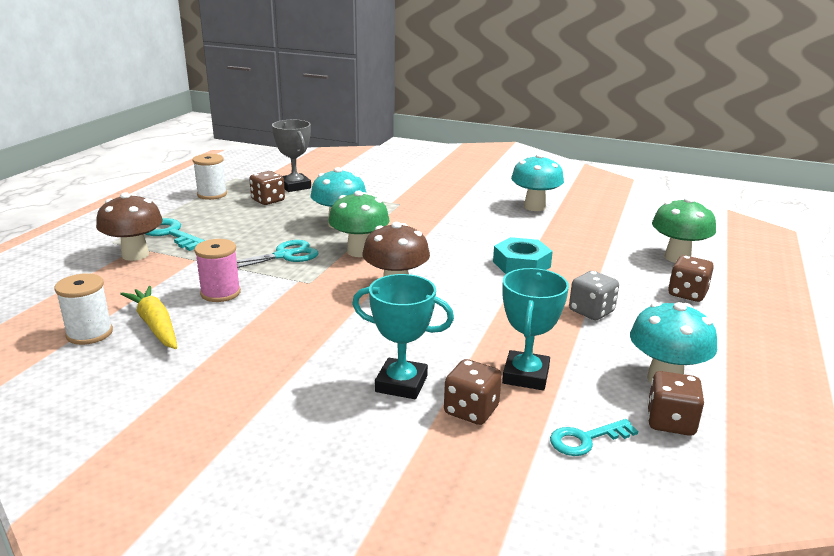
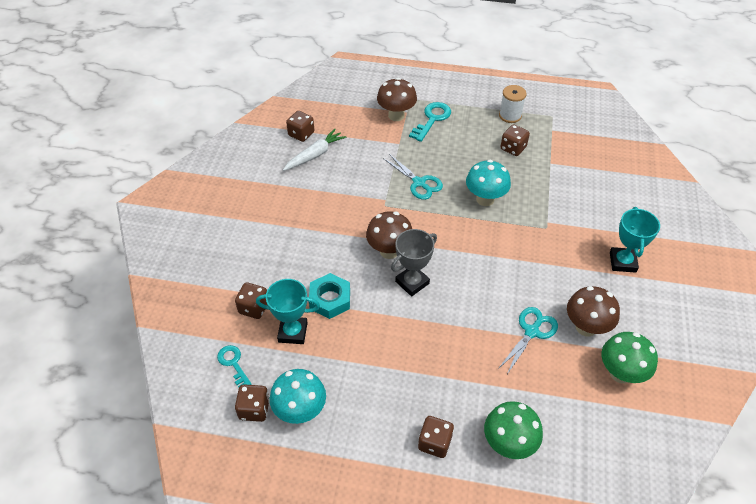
camera: 80 degrees right, 25 degrees up
(89, 333) = (301, 134): white spool -> brown dice
(155, 325) = (315, 155): yellow carrot -> white carrot
(220, 293) = (358, 169): pink spool -> none
(295, 186) = (551, 155): grey trophy -> grey trophy (412, 282)
(359, 251) = (440, 221): green mushroom -> green mushroom (620, 373)
(401, 384) = (275, 273): turquoise trophy -> turquoise trophy (622, 262)
(521, 264) = (453, 322): turquoise nut -> turquoise nut (330, 299)
(534, 207) = (586, 327): turquoise mushroom -> brown mushroom
(538, 229) = (532, 331): none -> turquoise scissors
(591, 311) = (385, 370): grey dice -> none

